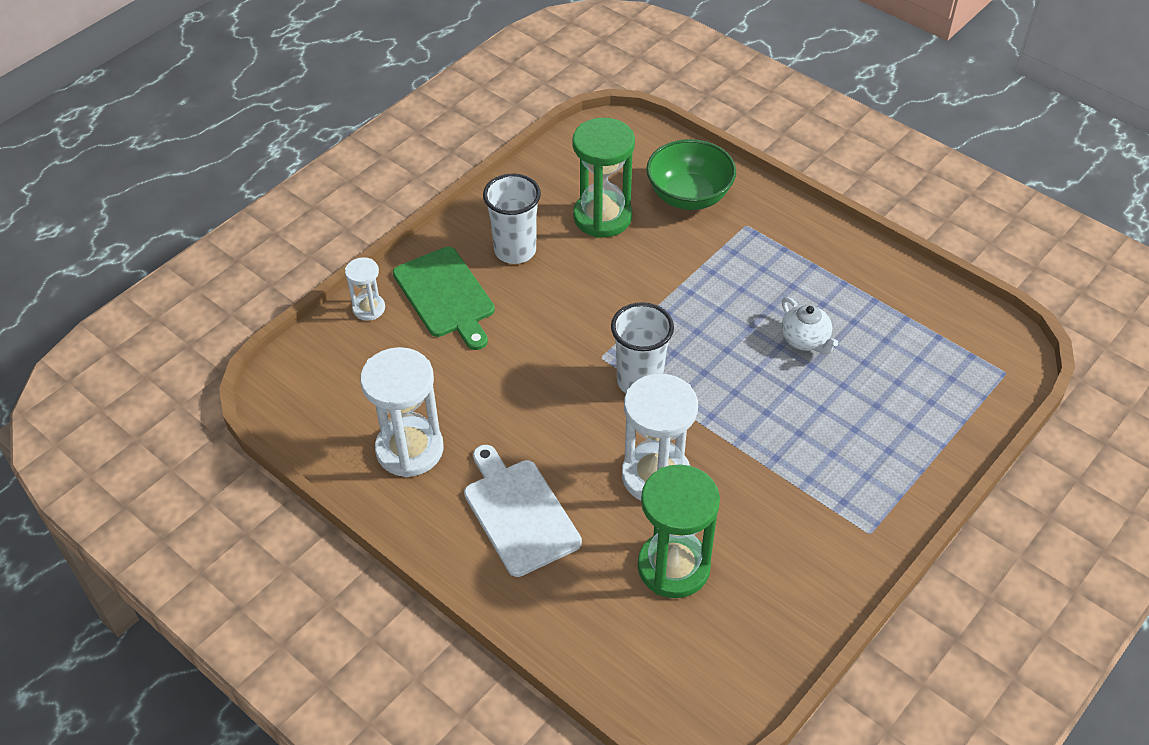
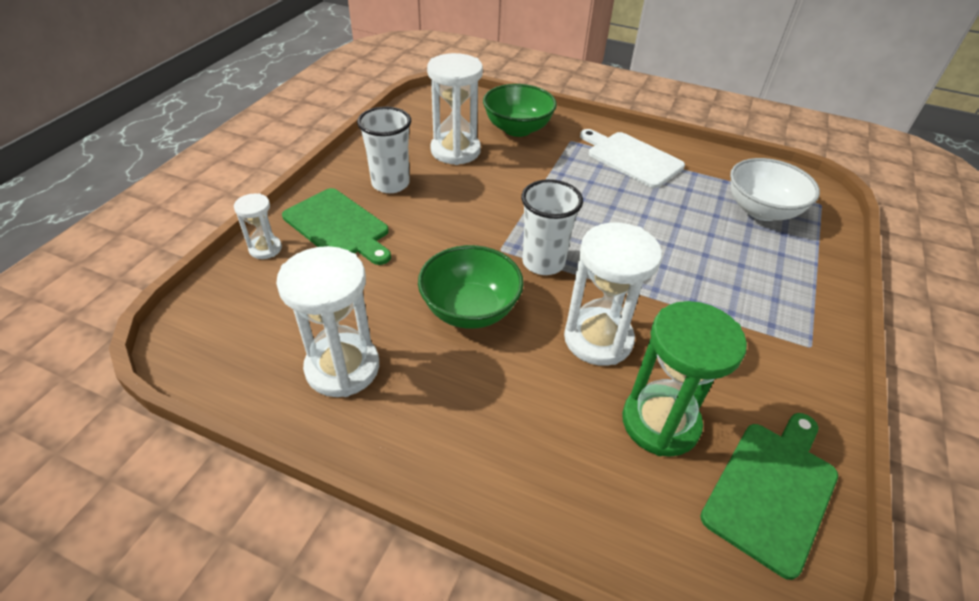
camera: 20 degrees left, 5 degrees down
(519, 513) = (481, 405): white cutting board -> white cutting board (631, 158)
(544, 418) = (470, 310): none -> green bowl
(602, 217) = (455, 151): green hourglass -> white hourglass
(742, 647) = (772, 490): none -> green cutting board
(805, 340) = (661, 208): white teapot -> none
(924, 367) = (761, 210): none -> white bowl

